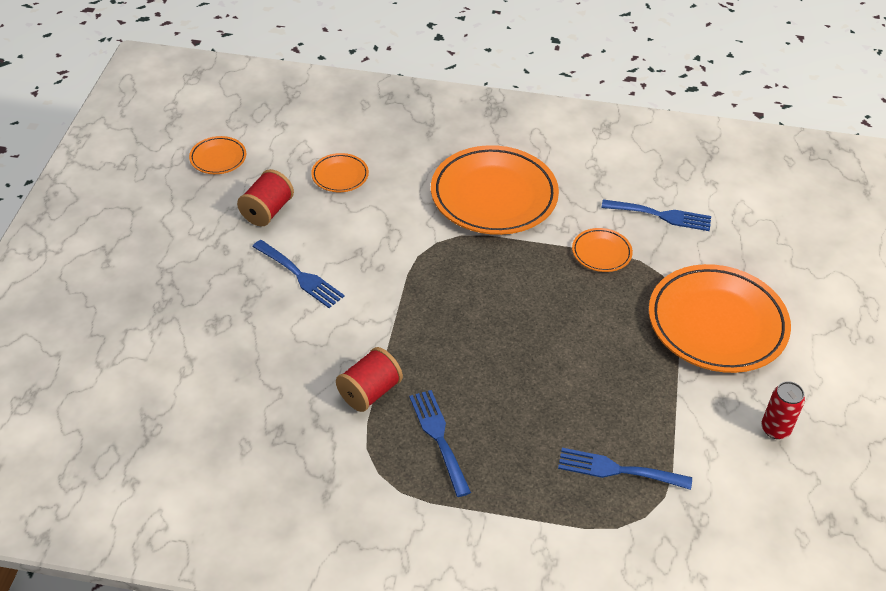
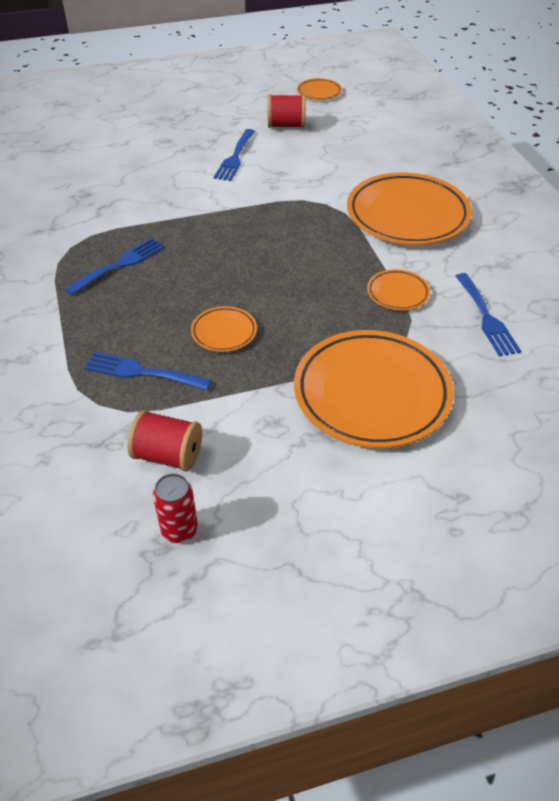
camera: 65 degrees right, 0 degrees up
(340, 176) = (353, 141): orange plate -> orange plate (224, 332)
(369, 392) = (144, 220): red spool -> red spool (168, 455)
(617, 470) = (141, 372): blue fork -> blue fork turned 60 degrees counterclockwise
(775, 429) = (259, 473): red can -> red can (179, 530)

